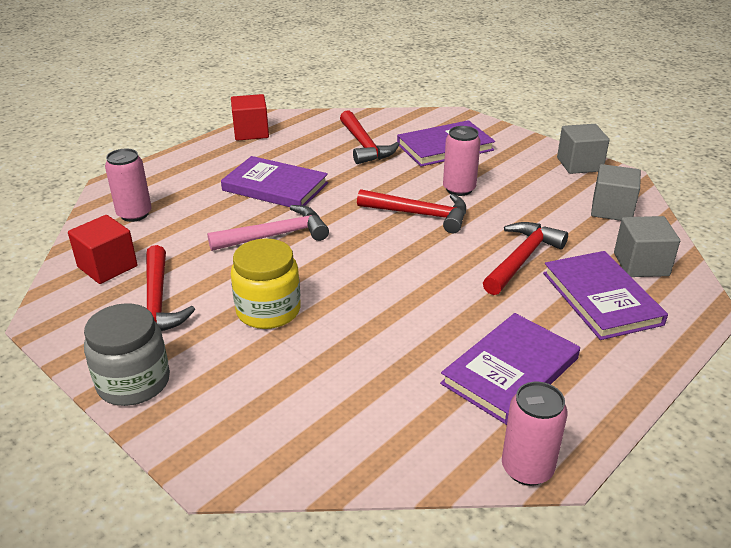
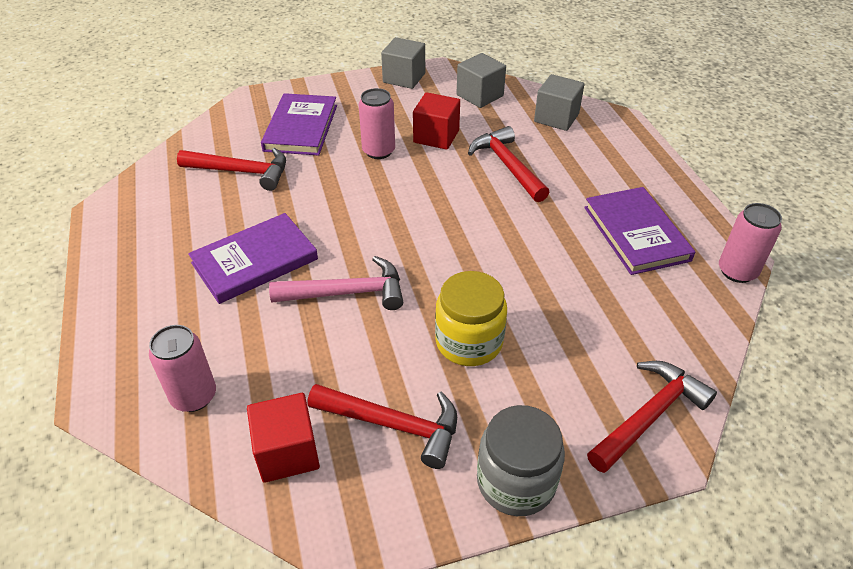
camera: 60 degrees left, 10 degrees up
(251, 132) = (114, 238): red cube -> red cube (436, 136)
(276, 235) = (348, 292): pink hammer -> pink hammer turned 75 degrees clockwise
(420, 214) = (397, 189): red hammer -> red hammer (649, 415)
(601, 298) = (582, 154): purple book -> none

